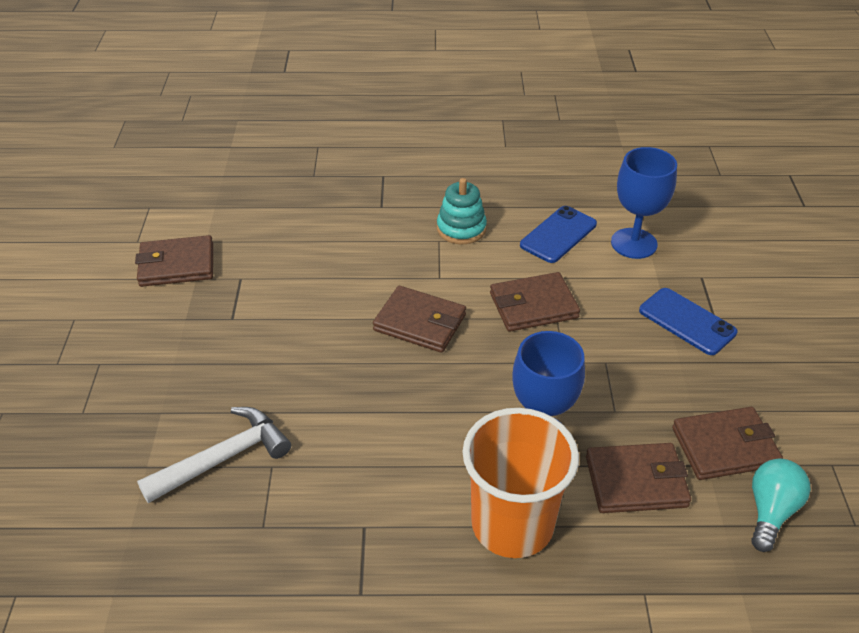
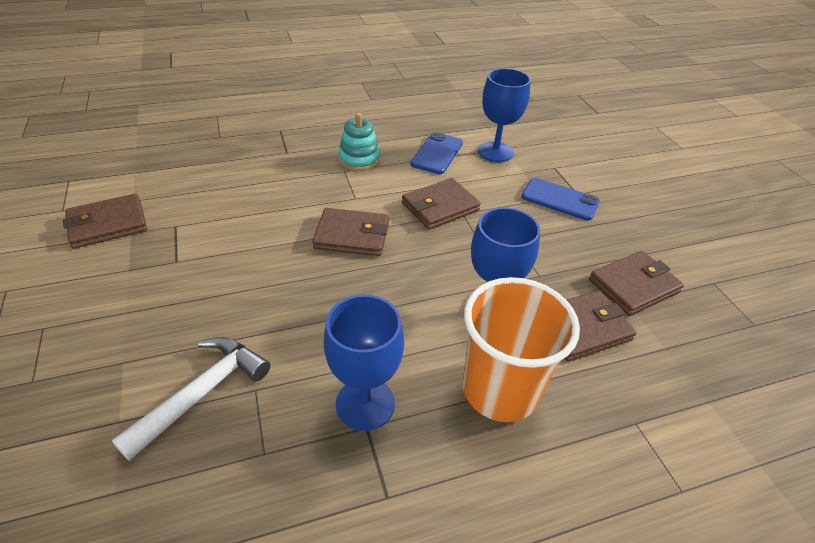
camera: 20 degrees left, 0 degrees up
(370, 504) = (365, 404): none -> blue goblet
(770, 511) = (692, 329): turquoise light bulb -> none

